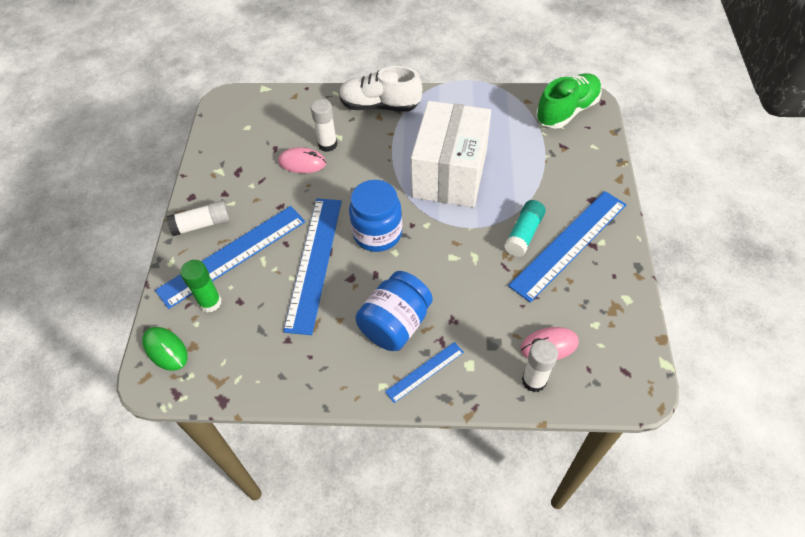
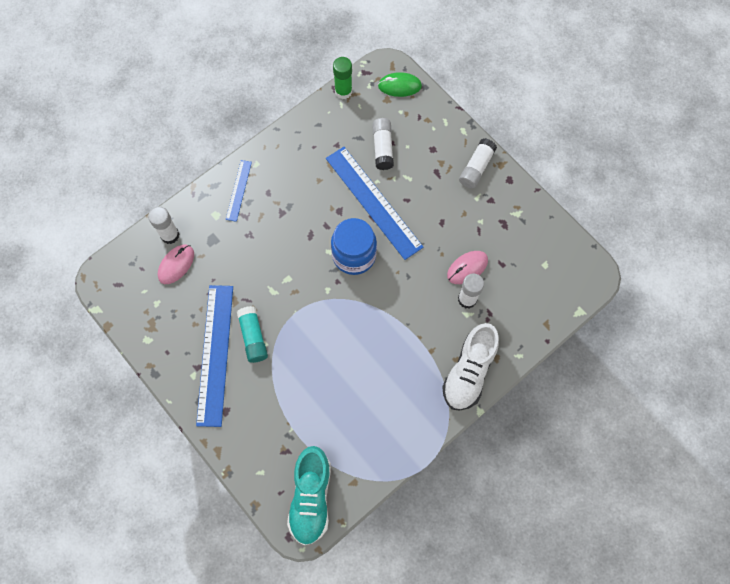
camera: 135 degrees right, 15 degrees up
(210, 302) = (407, 128): green glue stick -> green glue stick (343, 91)
(232, 255) = (430, 165): blue ruler -> none
(251, 303) = (383, 147): none -> white glue stick
(380, 105) = (469, 372): white shoe -> white shoe turned 150 degrees clockwise
(395, 324) = (282, 204): blue jar -> none
(450, 173) = (350, 348): white box -> none
(567, 111) = (311, 498): green shoe -> turquoise shoe

